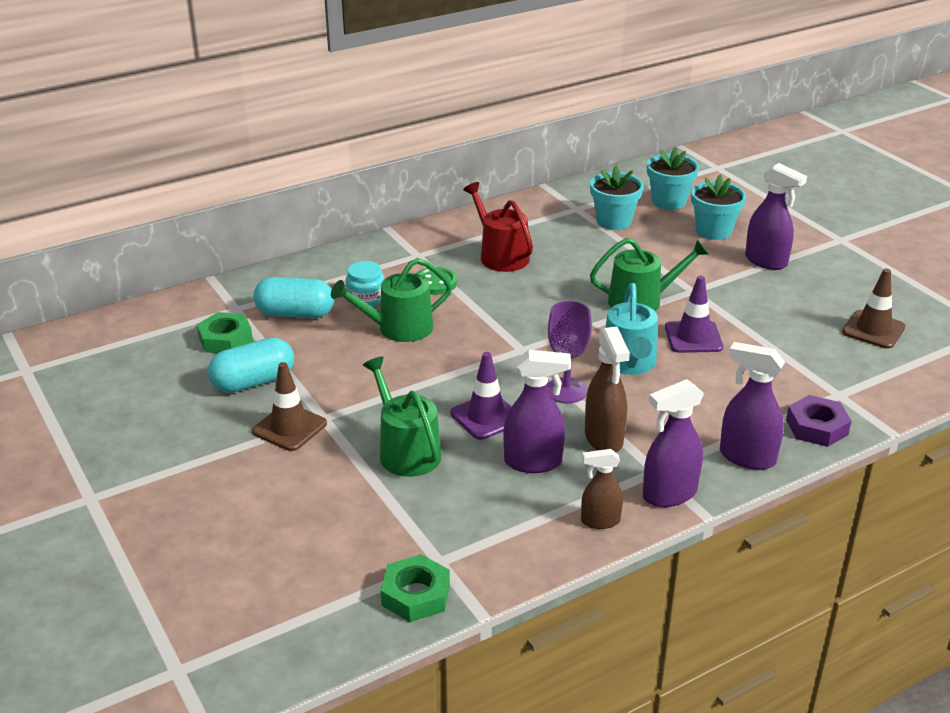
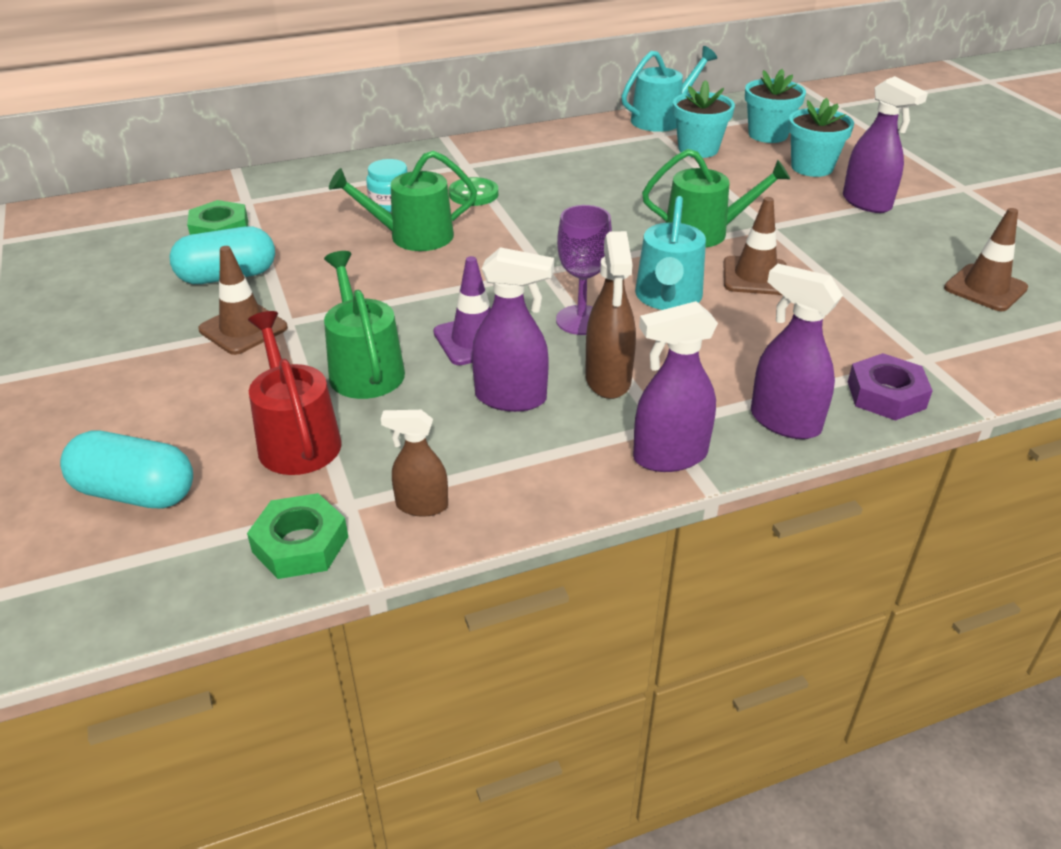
camera: 10 degrees right, 5 degrees up
(295, 314) = (307, 212): turquoise capsule -> turquoise capsule (135, 493)
(500, 255) = (557, 173): red watering can -> red watering can (297, 439)
(573, 193) = (661, 119): none -> turquoise watering can
(600, 521) = (569, 479): brown spray bottle -> brown spray bottle (421, 505)
(693, 337) = (755, 276): purple traffic cone -> brown traffic cone

